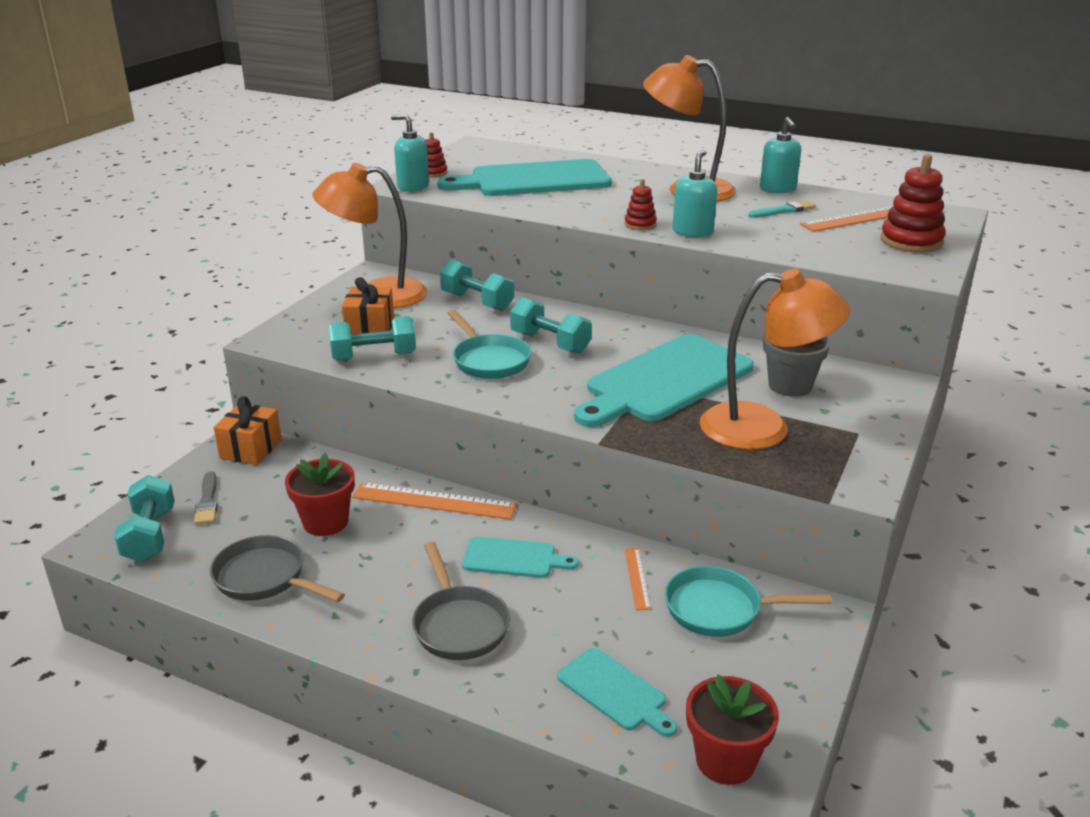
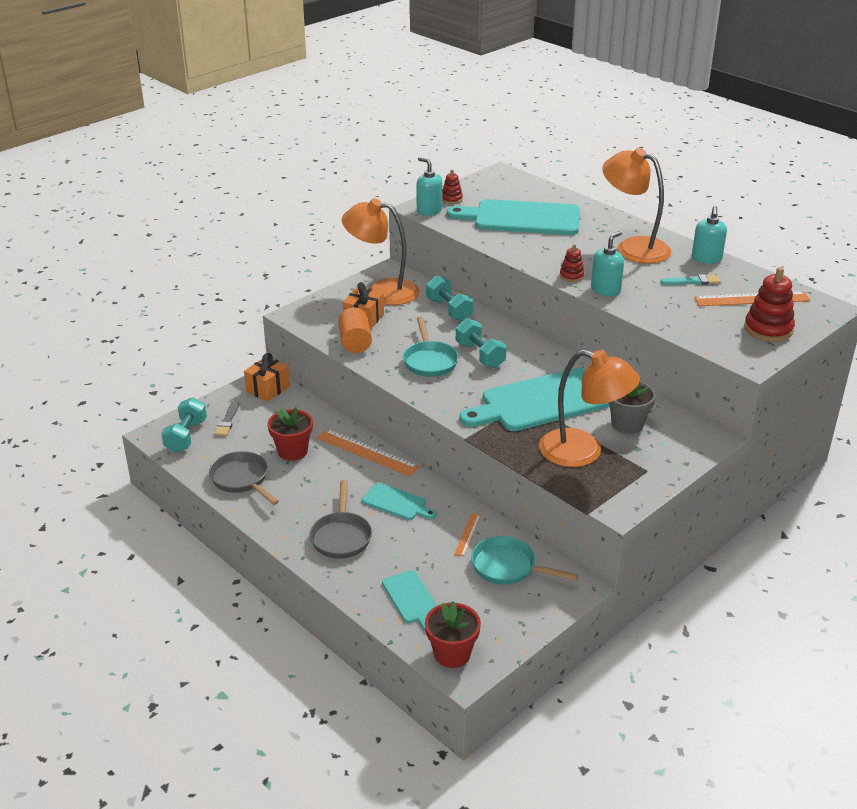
camera: 20 degrees right, 5 degrees up
(374, 356) = (355, 342): turquoise dumbbell -> orange cylinder

